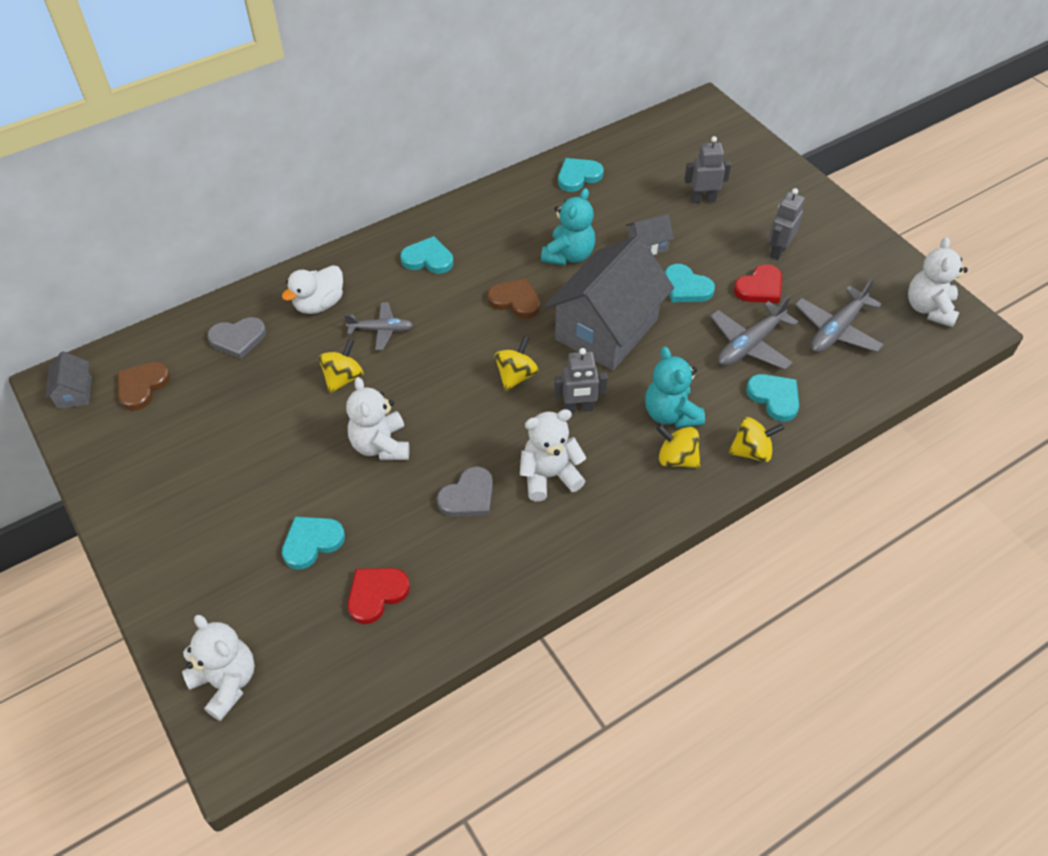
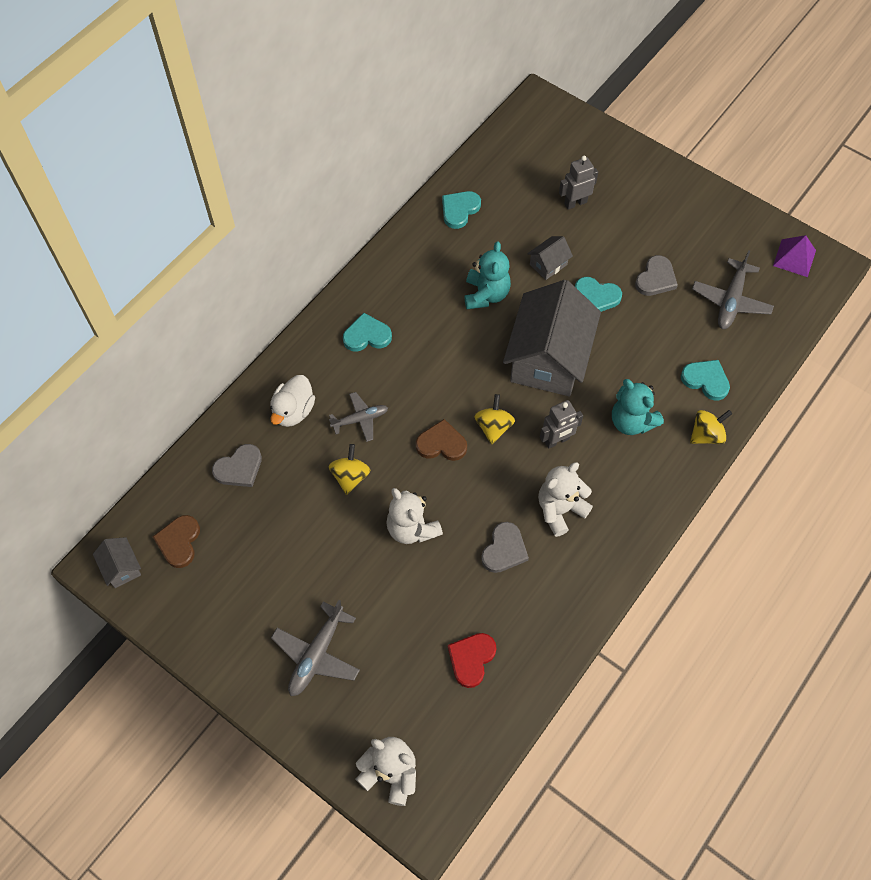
camera: 20 degrees left, 10 degrees up
(312, 542) = (398, 633): turquoise heart -> none
(515, 300) = (461, 354): brown heart -> brown heart (441, 444)
(676, 458) = (652, 460): yellow spinning top -> none
(750, 345) = (668, 337): grey plane -> grey plane (317, 655)
(760, 287) = (655, 278): red heart -> grey heart
(778, 251) = (657, 237): grey robot -> none
(929, 308) = (794, 258): white teddy bear -> purple pyramid

